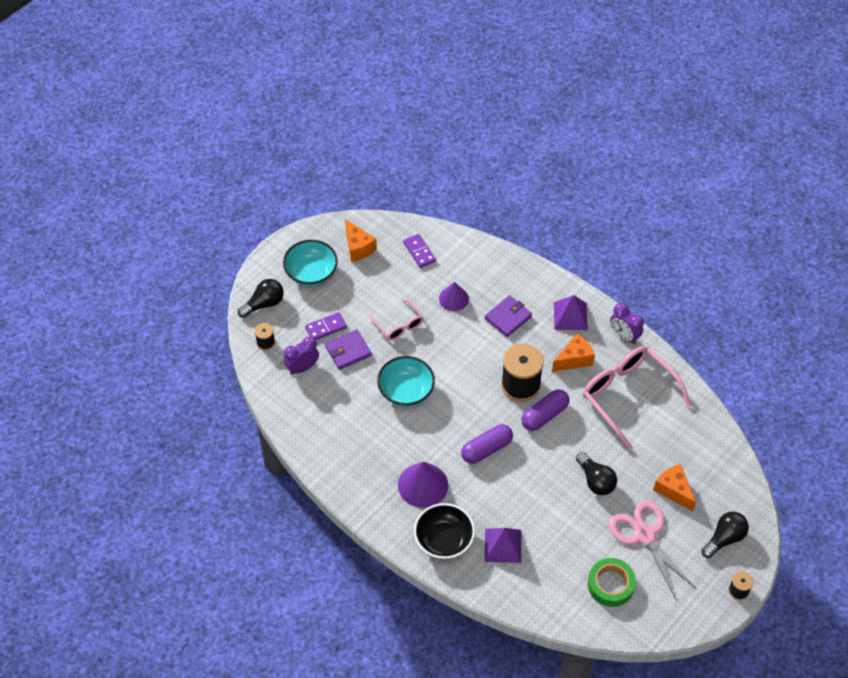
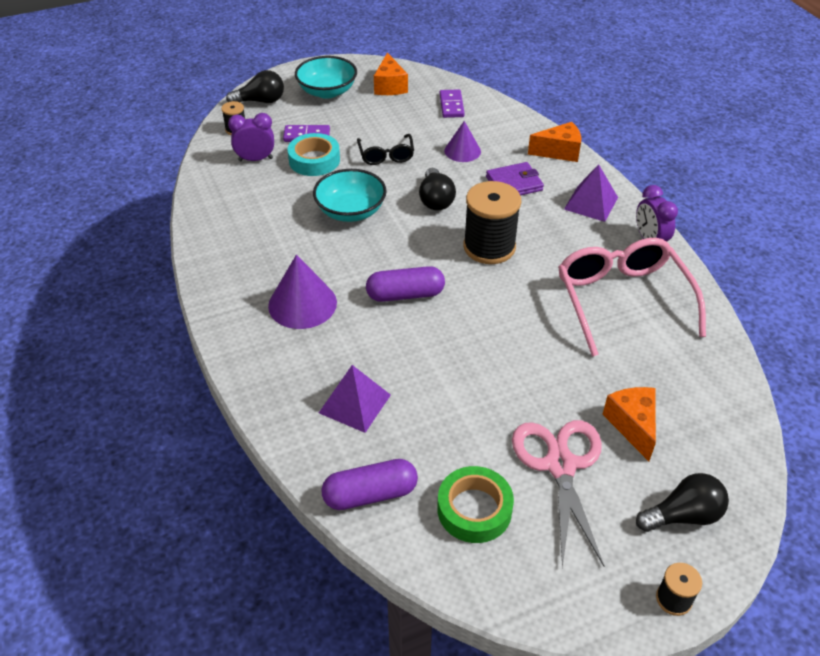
camera: 25 degrees right, 10 degrees down
(348, 351) = (314, 160): purple wallet -> turquoise tape
(399, 325) = (386, 155): pink glasses -> black glasses
(444, 540) = (285, 369): black bowl -> none
(544, 415) = (500, 285): purple capsule -> purple capsule (370, 494)
(574, 359) = (572, 243): orange cheese -> orange cheese (559, 152)
(595, 480) = (526, 375): black light bulb -> black light bulb (435, 200)

